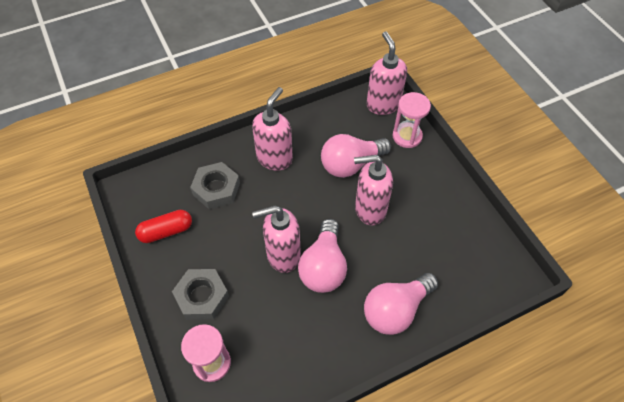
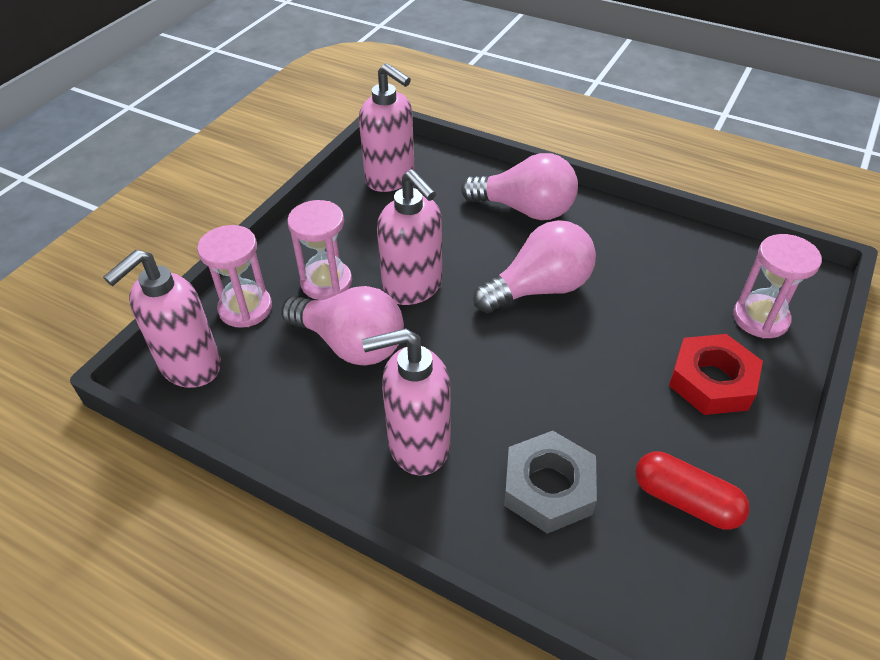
camera: 125 degrees left, 10 degrees down
(202, 297) = (712, 381): grey nut -> red nut
(283, 255) = (567, 335): pink soap dispenser -> pink soap dispenser (390, 178)
(402, 175) = (326, 282): none -> pink hourglass

